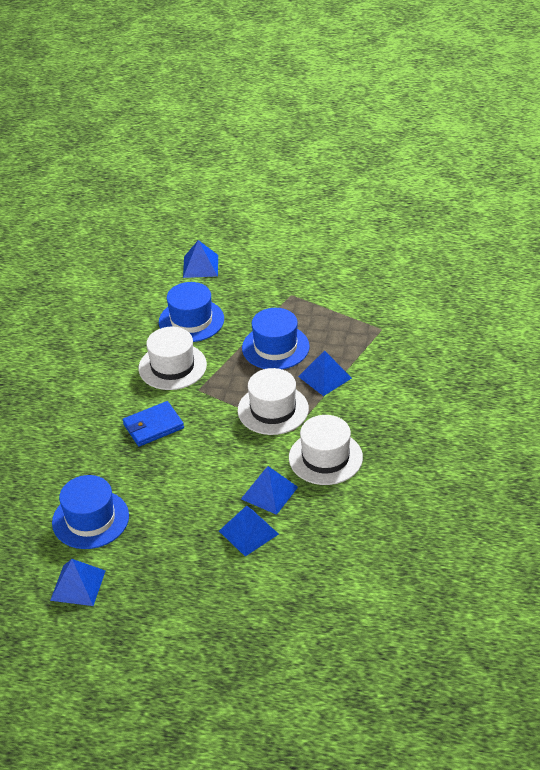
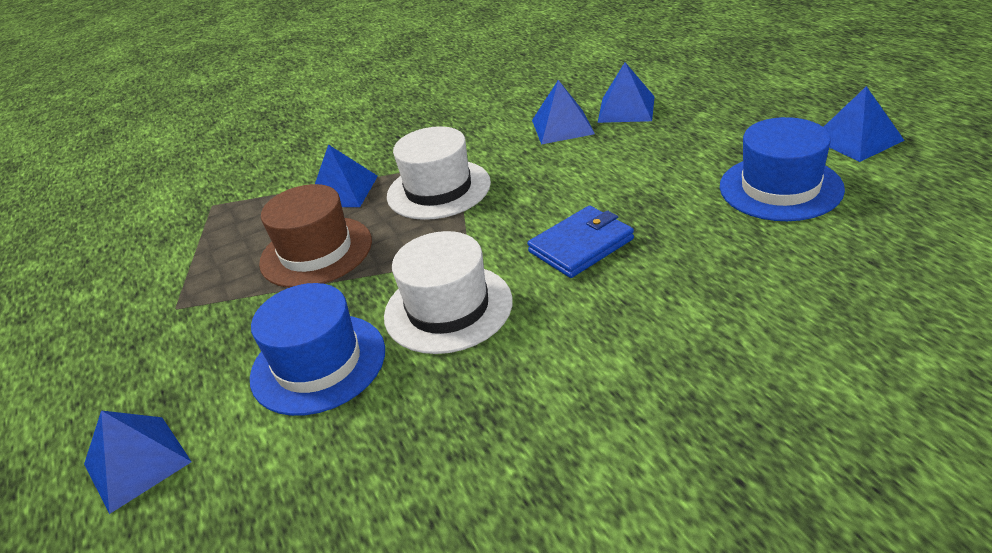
camera: 125 degrees left, 5 degrees down
(153, 426) = (581, 245): blue wallet -> blue wallet turned 60 degrees counterclockwise
(275, 347) = (316, 252): blue hat -> brown hat
(325, 457) = (472, 128): white hat -> none

